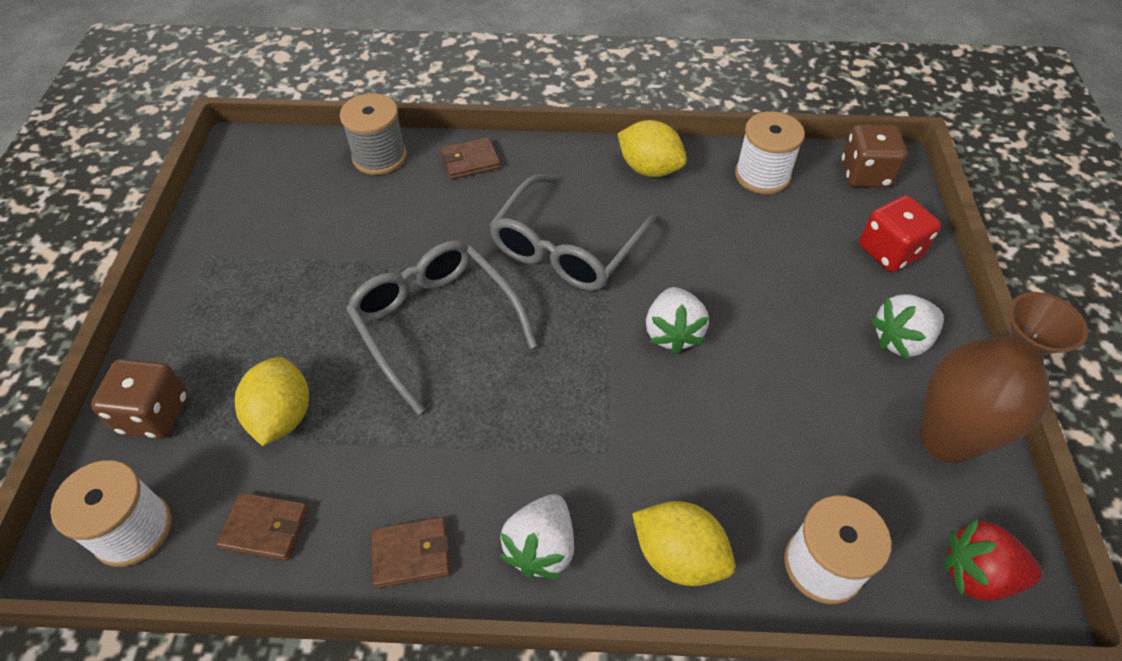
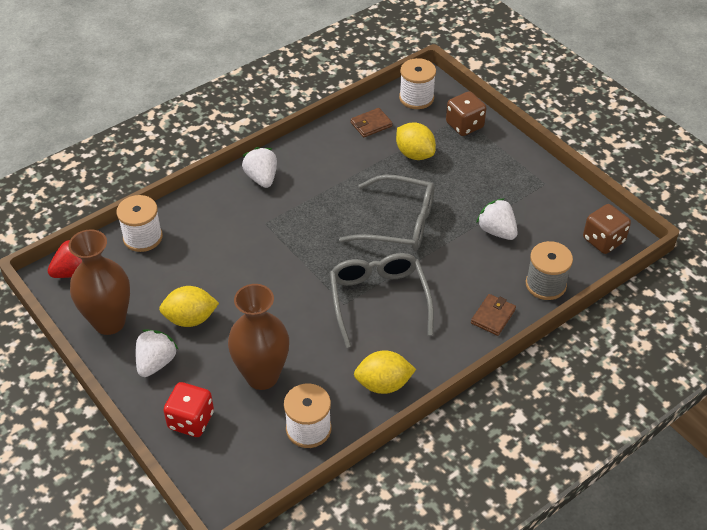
camera: 140 degrees right, 5 degrees down
(411, 554) = (308, 149): brown wallet -> none
(673, 333) = (280, 291): white strawberry -> white strawberry (497, 231)
(678, 556) = (205, 206): yellow lemon -> yellow lemon (190, 319)
(774, 249) = (262, 376): none -> brown vase
(865, 174) = (240, 478): brown dice -> brown dice (603, 240)

